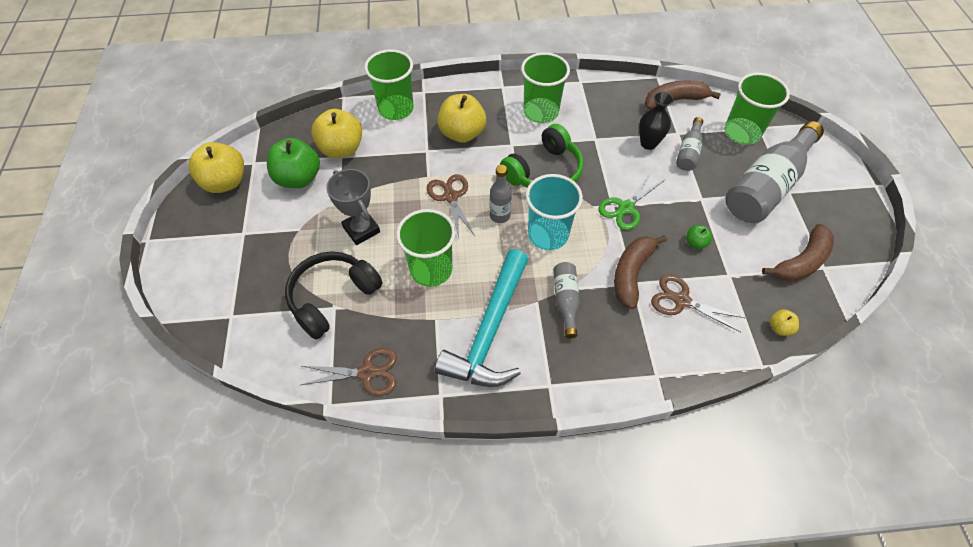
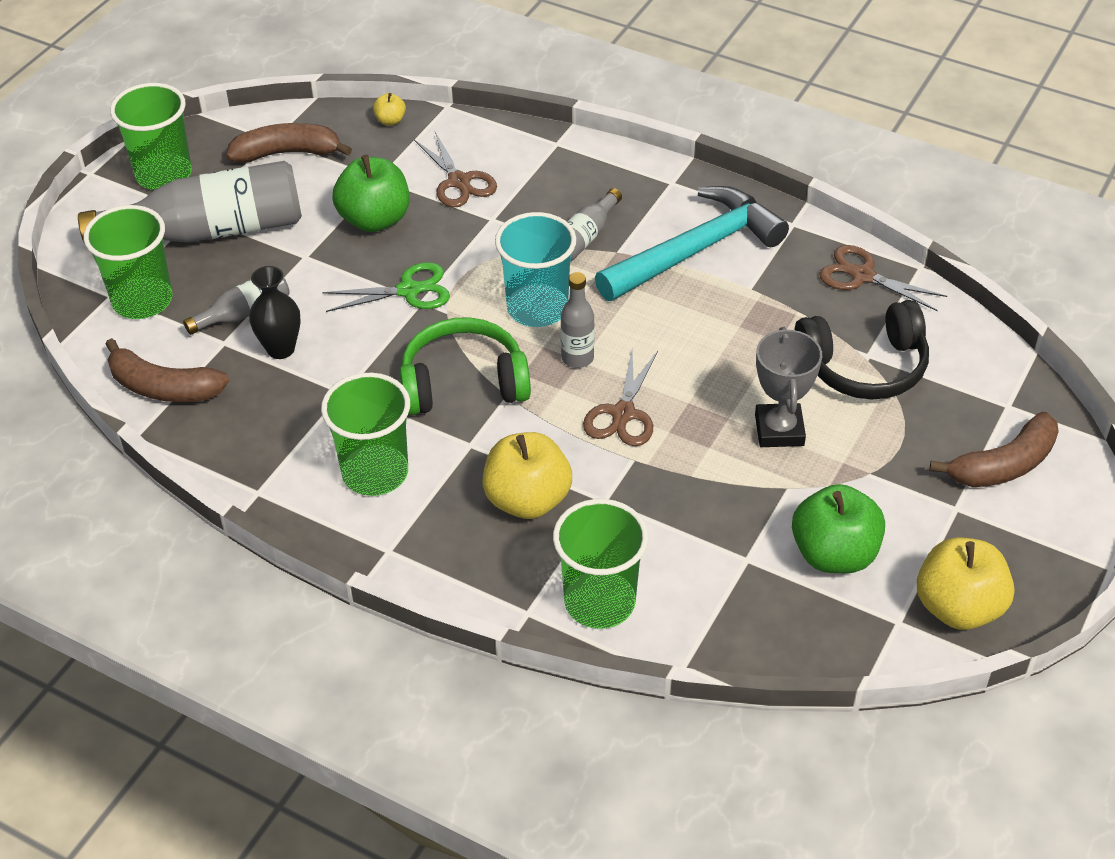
camera: 145 degrees left, 10 degrees down
(341, 149) = (738, 572): yellow apple -> none
(431, 269) = (718, 339): green cup -> green cup (164, 174)
(631, 273) = (483, 227): brown banana -> brown banana (1004, 465)
(695, 243) = (374, 219): green apple -> green apple, size x2.20

